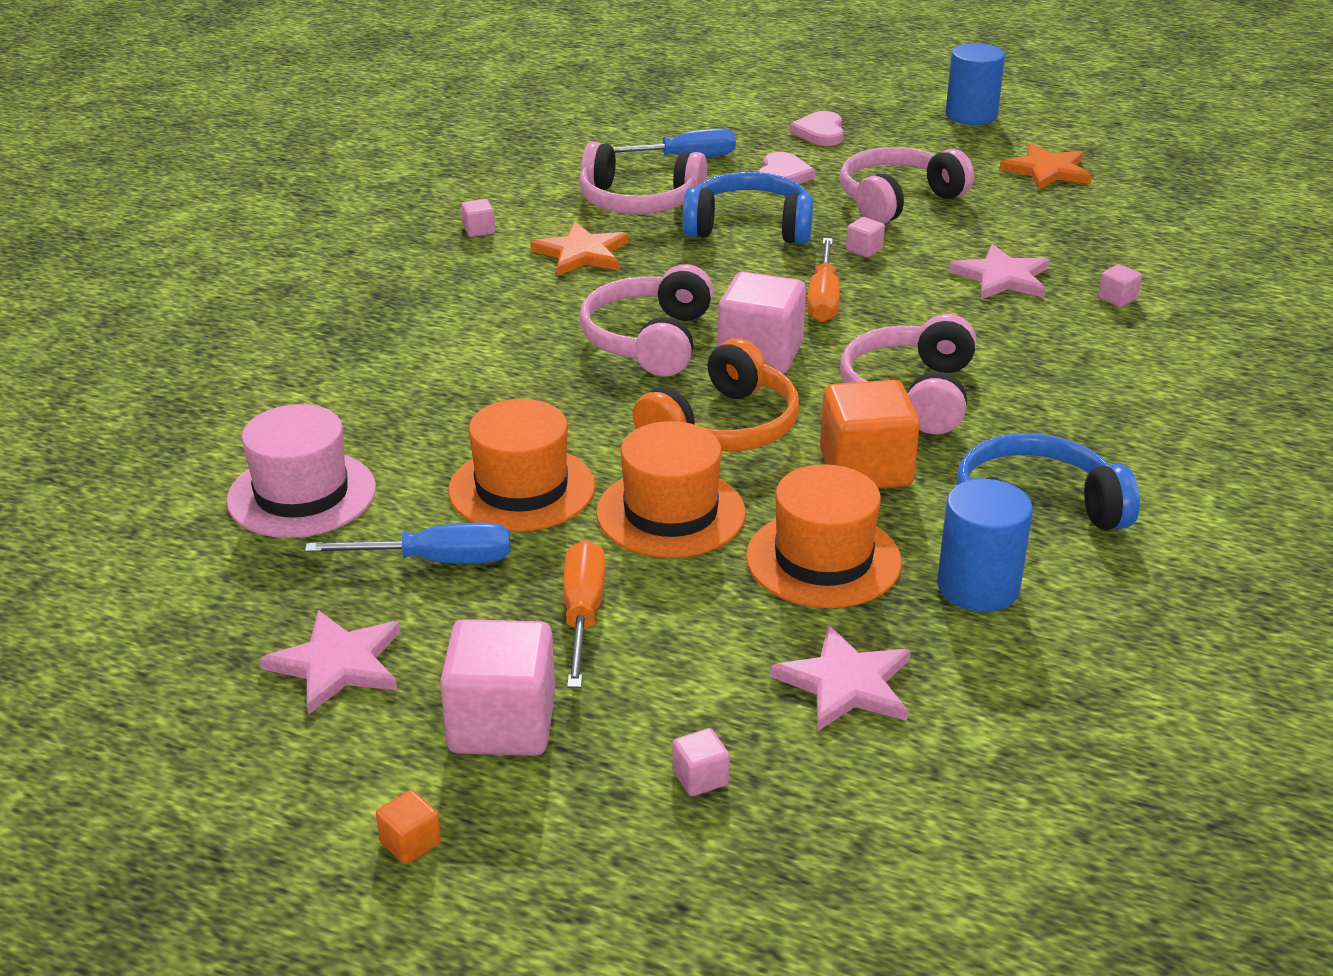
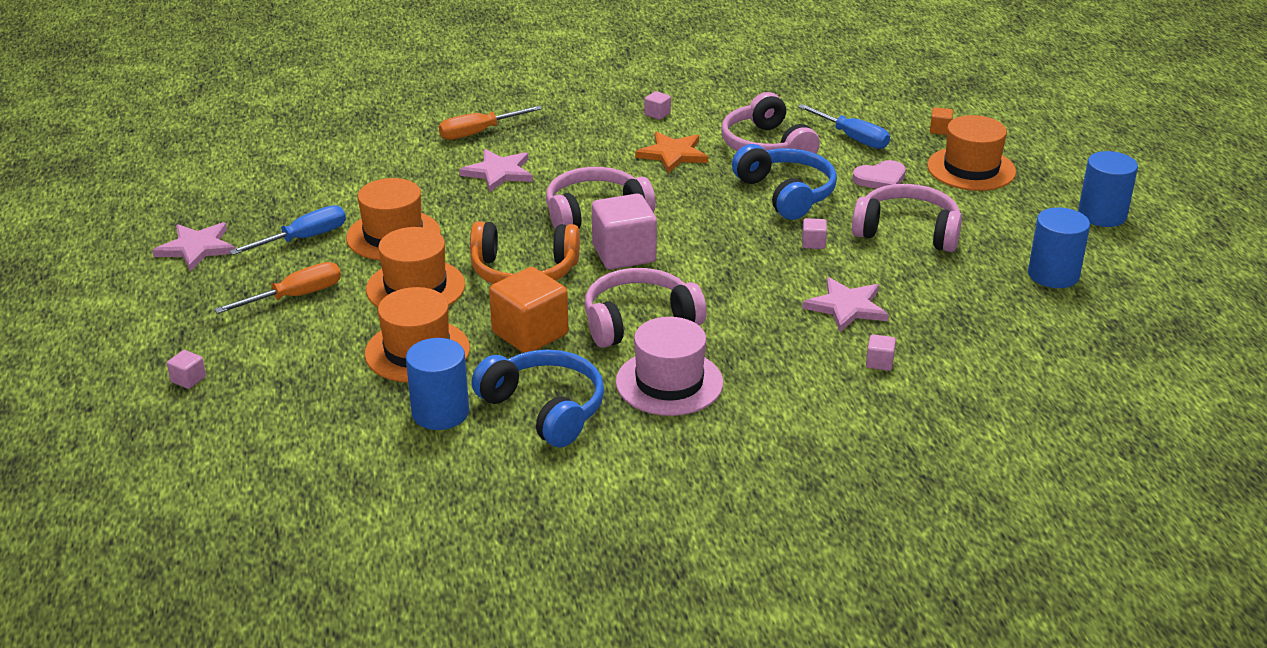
camera: 55 degrees right, 0 degrees up
(302, 494) = (326, 180): pink hat -> pink hat (669, 382)
(410, 843) = (83, 319): orange cube -> orange cube (940, 130)
(436, 561) = (304, 238): blue screwdriver -> blue screwdriver turned 90 degrees counterclockwise
(502, 724) = (187, 309): pink cube -> none
(820, 132) = (971, 169): pink heart -> orange hat
(823, 299) = (723, 251): orange screwdriver -> orange screwdriver (479, 132)
(845, 684) = (304, 397): pink star -> pink star (498, 172)
(1047, 171) = (1053, 275): orange star -> blue cylinder

